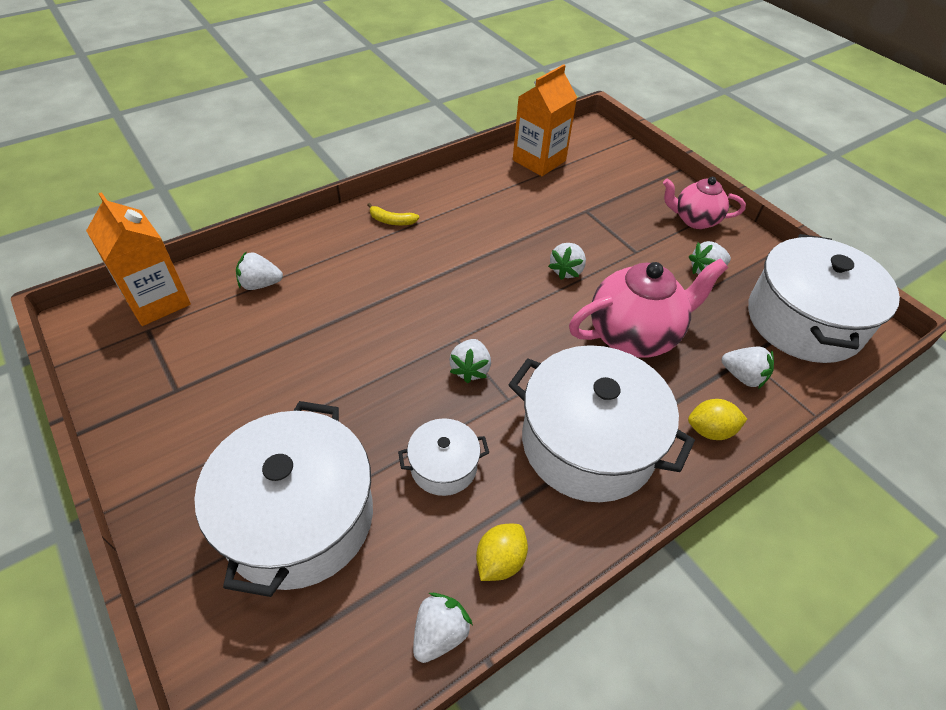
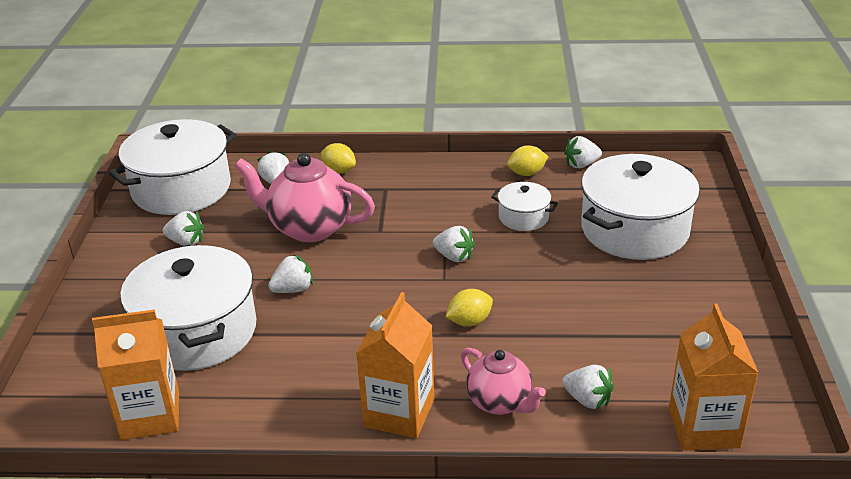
camera: 140 degrees left, 15 degrees down
(392, 221) = (399, 413): yellow banana -> orange carton
(399, 307) = (469, 321): none -> yellow lemon
(470, 369) = (454, 256): white strawberry -> white strawberry turned 75 degrees clockwise
(588, 443) = (420, 193): white pot -> white pot (197, 331)
(695, 220) = (119, 280): pink teapot -> pink teapot (500, 402)

